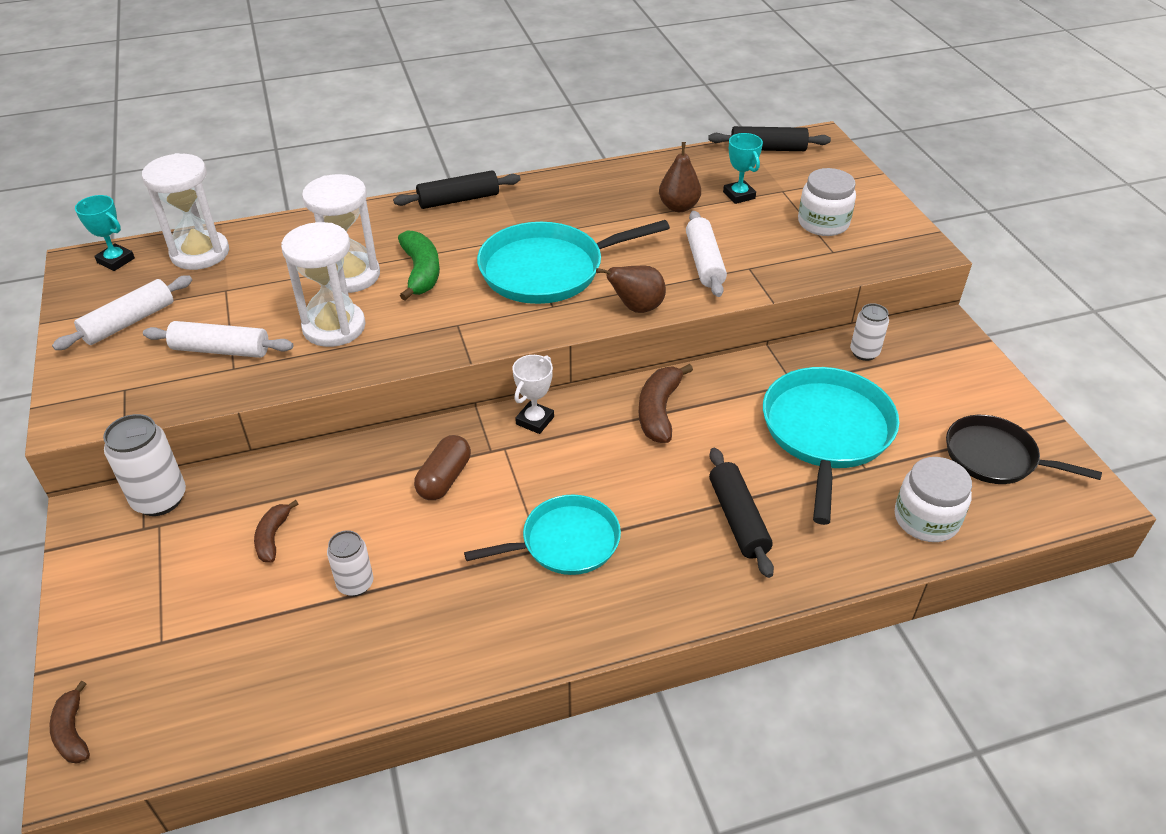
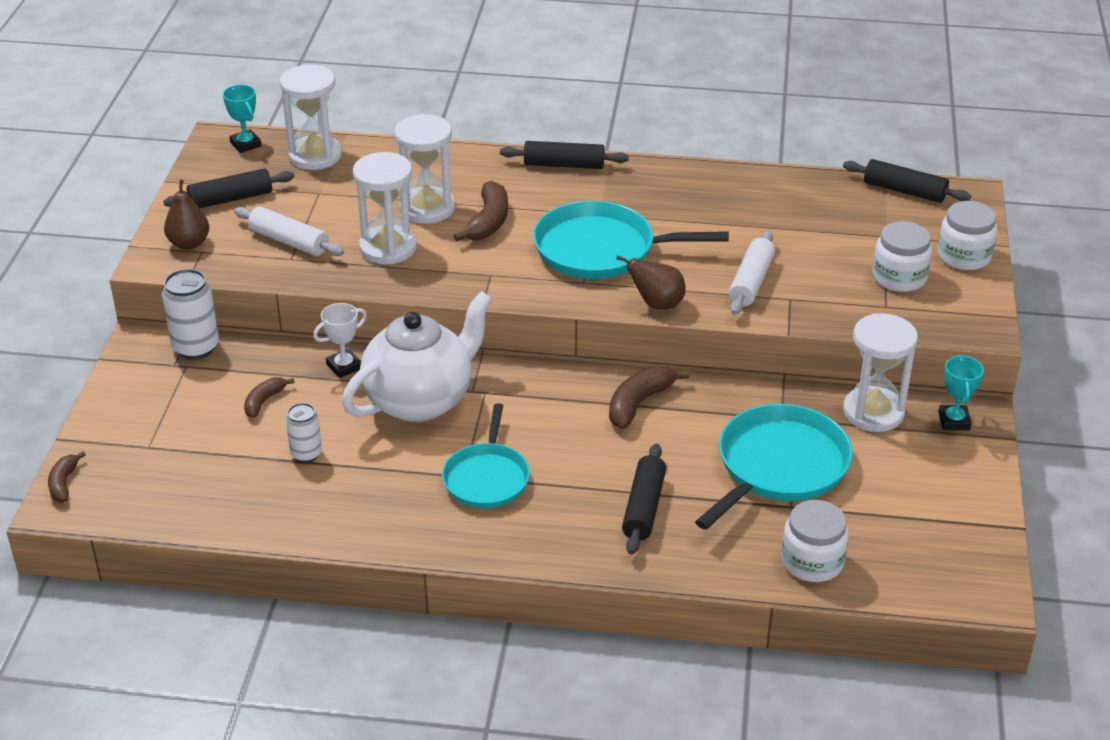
camera: 25 degrees right, 5 degrees down
(129, 322) = (231, 199): white rolling pin -> black rolling pin
(421, 272) = (488, 221): green banana -> brown banana
(444, 479) = (420, 400): brown capsule -> white teapot
(535, 420) = (525, 378): white trophy -> white trophy (344, 366)
(565, 542) = (487, 478): turquoise pan -> turquoise pan turned 90 degrees clockwise
(678, 207) = (767, 225): brown pear -> brown pear (189, 243)
(739, 195) = (836, 229): turquoise trophy -> turquoise trophy (954, 421)
(858, 191) = (964, 256): none -> white jar
(864, 352) = (873, 412): white can -> white hourglass
(995, 457) = (923, 536): black pan -> none

